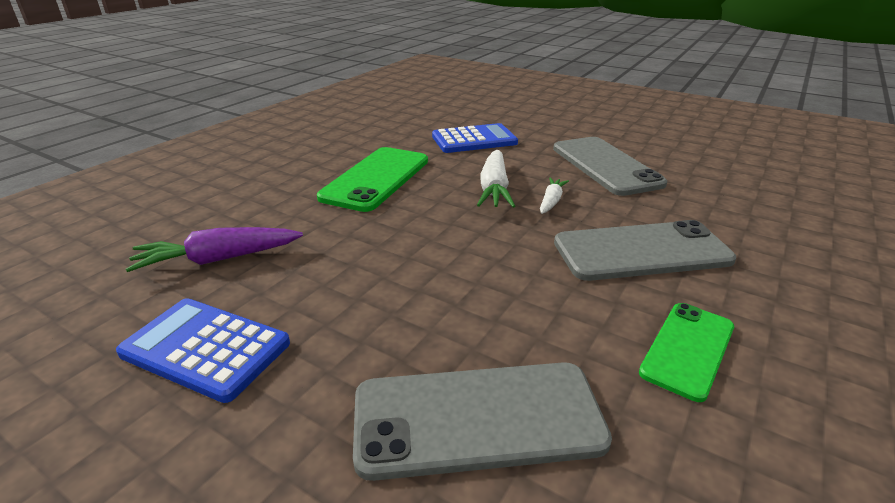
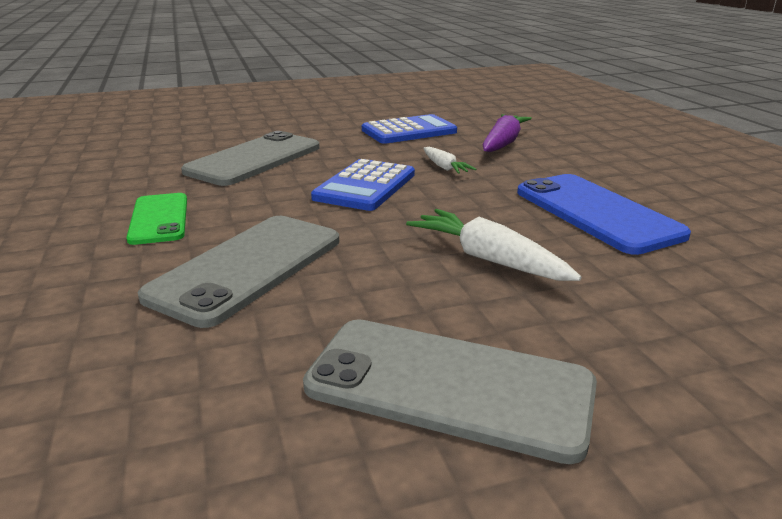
camera: 130 degrees right, 5 degrees down
(376, 179) = (596, 213): green phone -> blue phone
(474, 140) = (700, 320): blue calculator -> blue calculator (365, 186)
(551, 201) = (408, 276): white carrot -> white carrot (444, 167)

